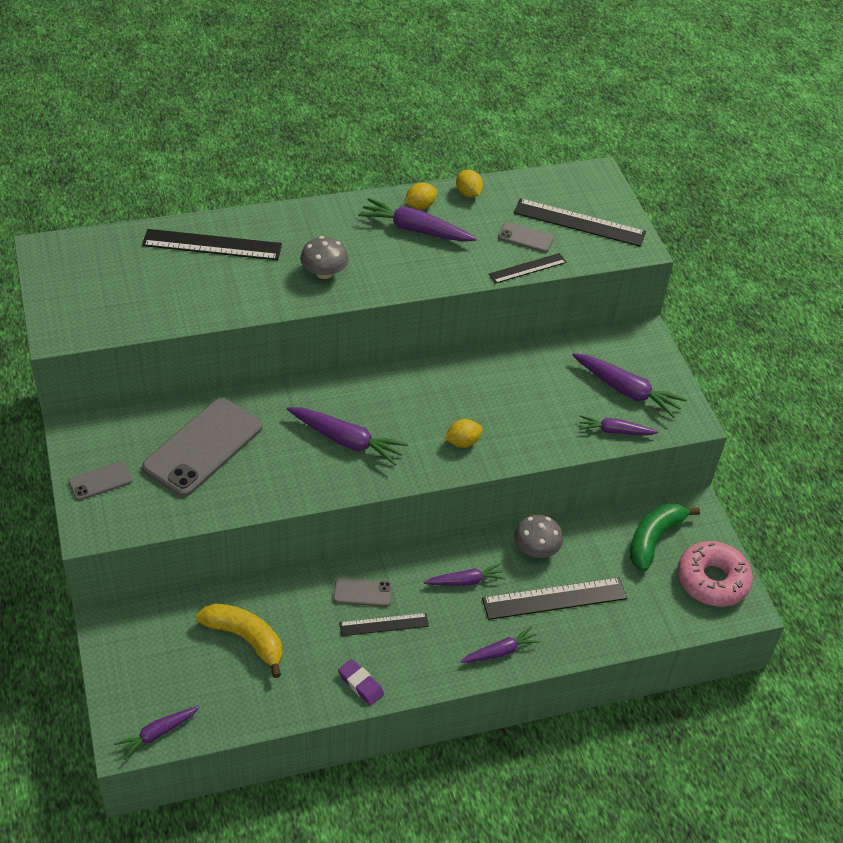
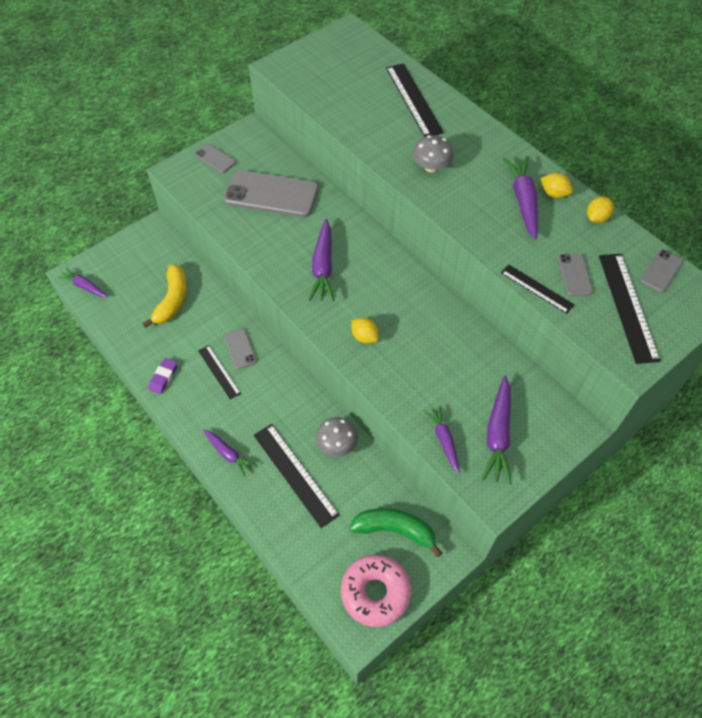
camera: 70 degrees right, 10 degrees up
(465, 581) = (281, 407): purple carrot -> none
(552, 185) = (661, 271): none -> grey phone

